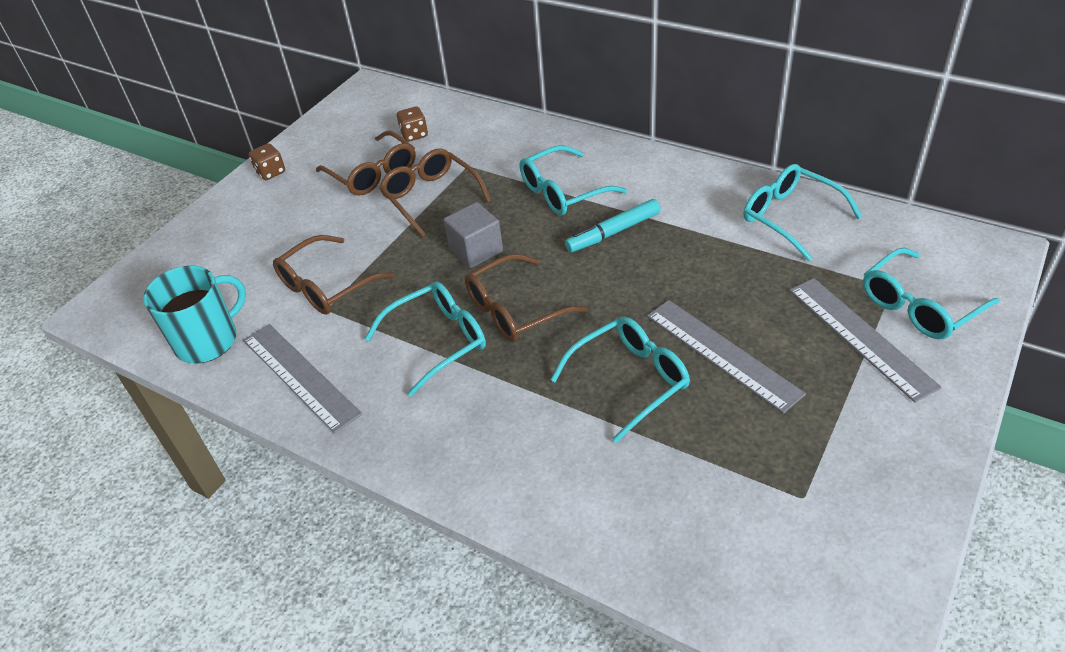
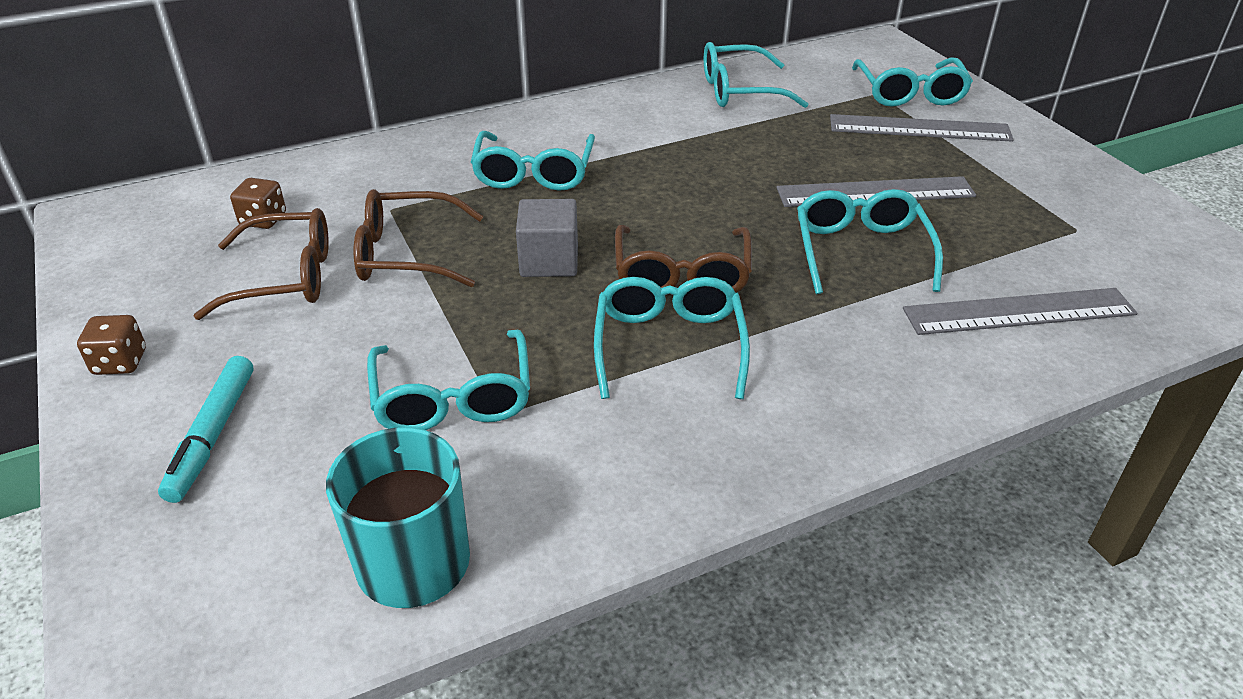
camera: 60 degrees left, 5 degrees down
(300, 376) = (602, 485): grey ruler -> grey ruler (1019, 312)
(326, 286) = (453, 397): brown glasses -> turquoise glasses
(613, 232) = (639, 173): turquoise marker -> turquoise marker (212, 435)

